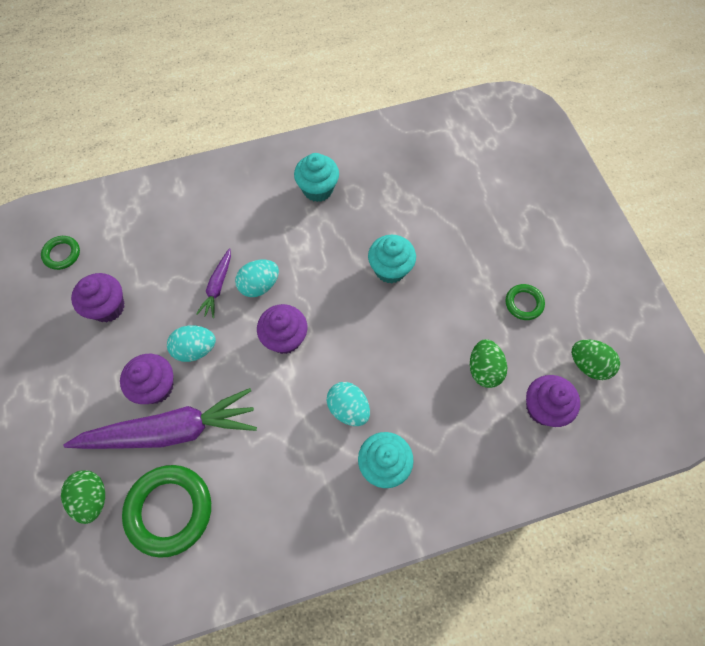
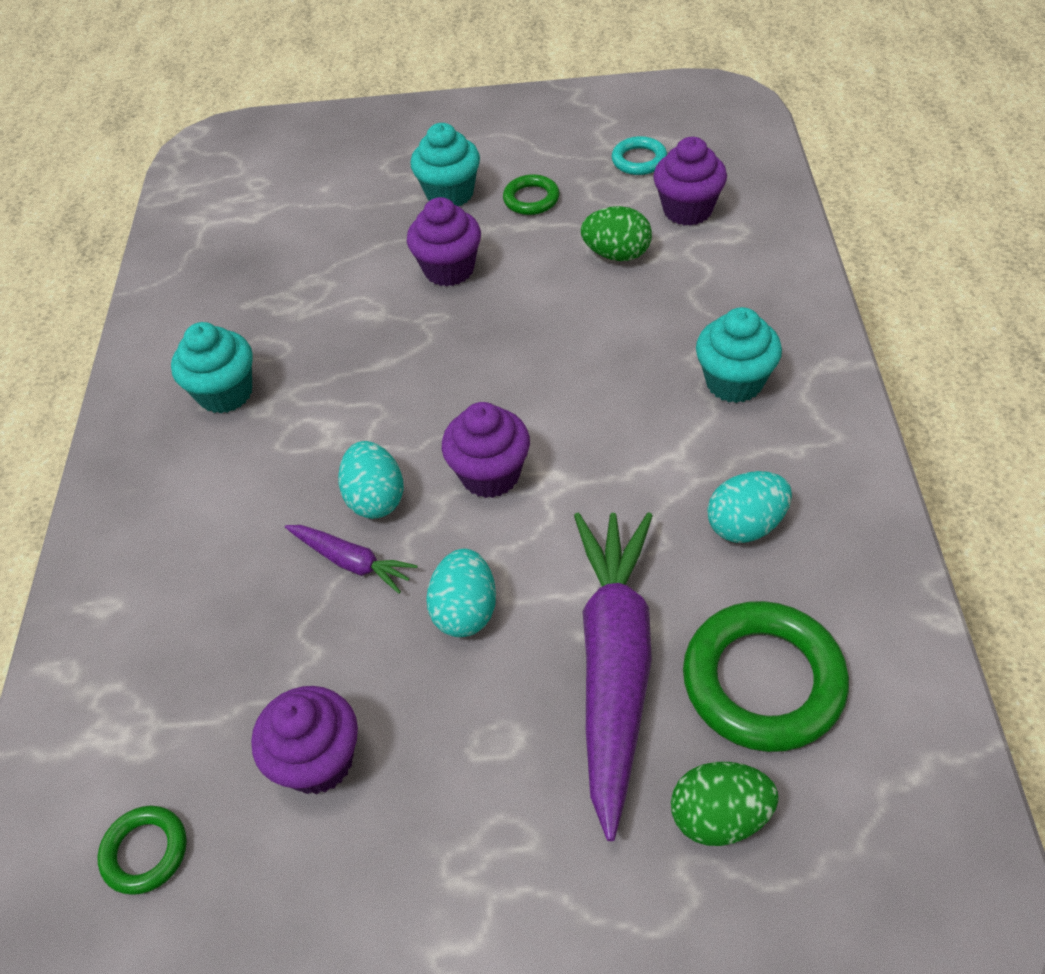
camera: 70 degrees left, 15 degrees down
(156, 387) = (521, 683): purple cupcake -> purple cupcake (449, 269)
(348, 408) = (637, 410): turquoise egg -> turquoise egg (746, 525)
(390, 269) = (419, 326): turquoise cupcake -> turquoise cupcake (450, 194)
(588, 365) = (639, 160): green egg -> turquoise ring

